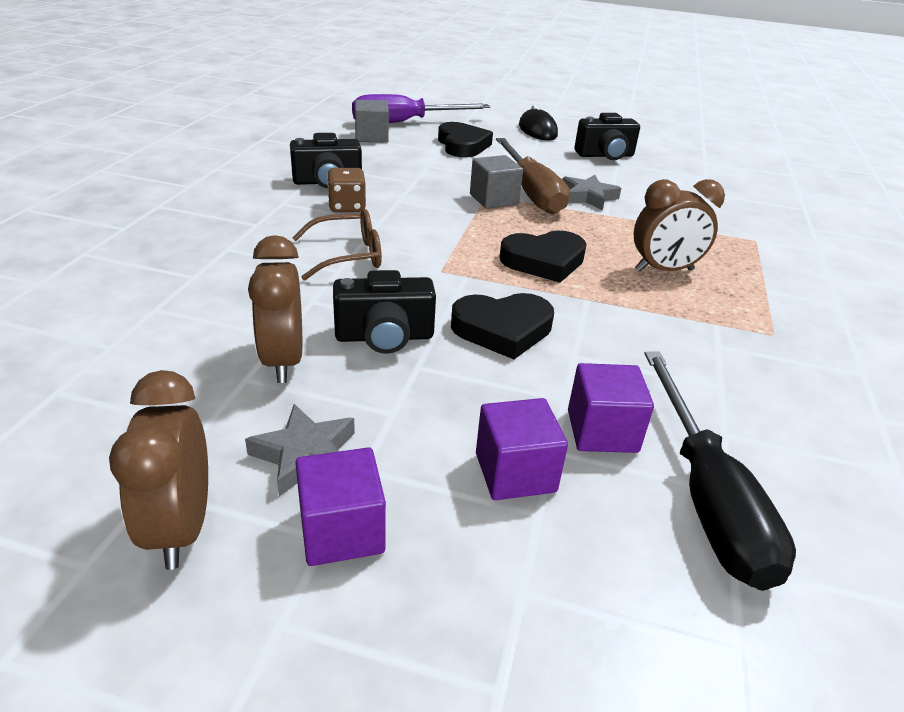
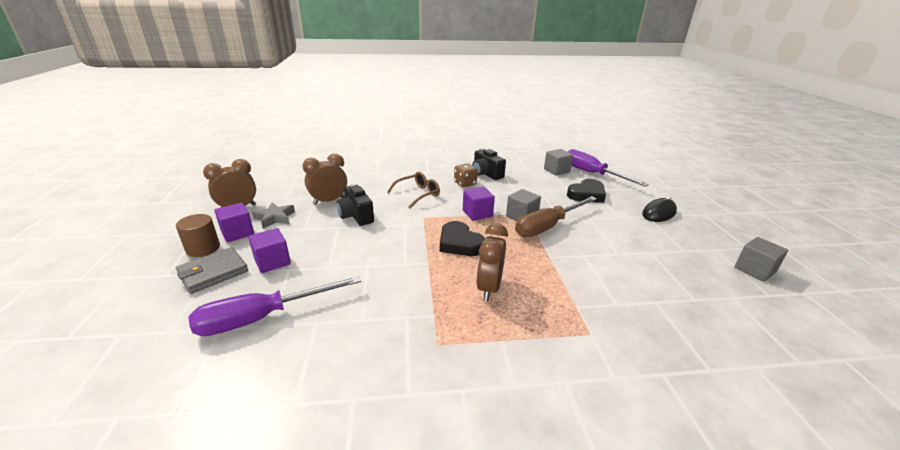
camera: 70 degrees right, 5 degrees down
(348, 255) = (418, 194): brown glasses -> brown glasses turned 90 degrees counterclockwise
(390, 607) = (203, 248): none -> brown cylinder
(502, 330) = (379, 242): black heart -> none
(524, 579) = (213, 272): none -> grey wallet
(588, 197) = (568, 247): grey star -> none
(602, 431) = (306, 281): purple cube -> purple cube (477, 213)
(605, 155) = (657, 245): black camera -> none
(664, 137) = (754, 270): none -> grey cube
(664, 270) = (489, 288): brown clock -> brown clock turned 45 degrees clockwise
(706, 497) = (263, 317): black screwdriver -> purple screwdriver

